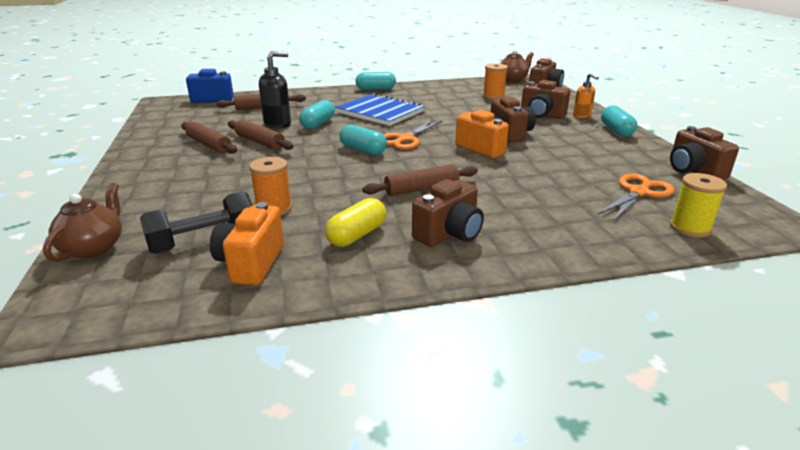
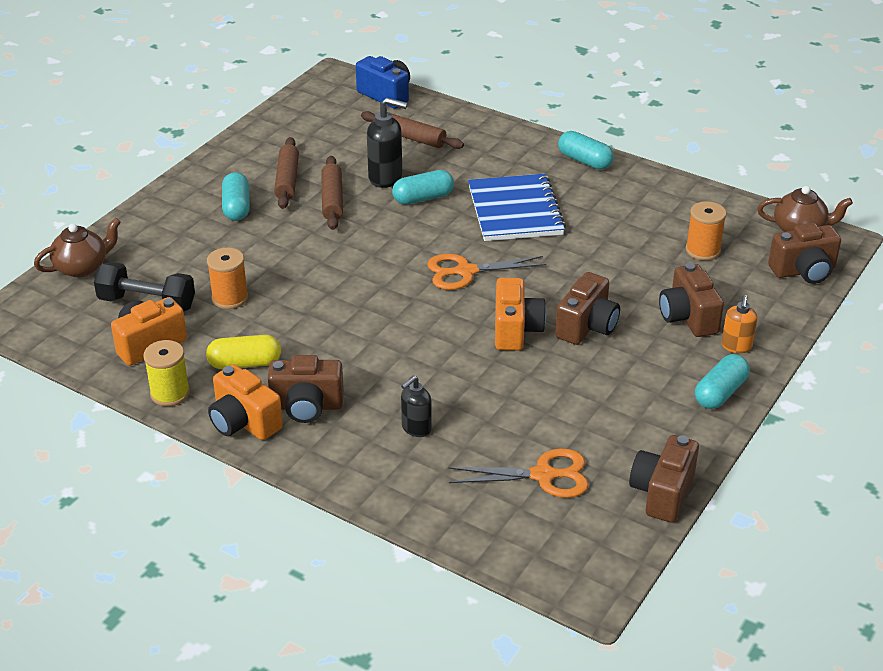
camera: 45 degrees right, 10 degrees up
(363, 150) = (401, 265): turquoise capsule -> turquoise capsule (236, 207)
(422, 189) = (368, 347): brown rolling pin -> none
(426, 266) = (244, 422): none -> orange camera
(535, 208) = (416, 428): none -> black soap dispenser
(690, 228) = (499, 533): yellow spool -> yellow spool (170, 393)

